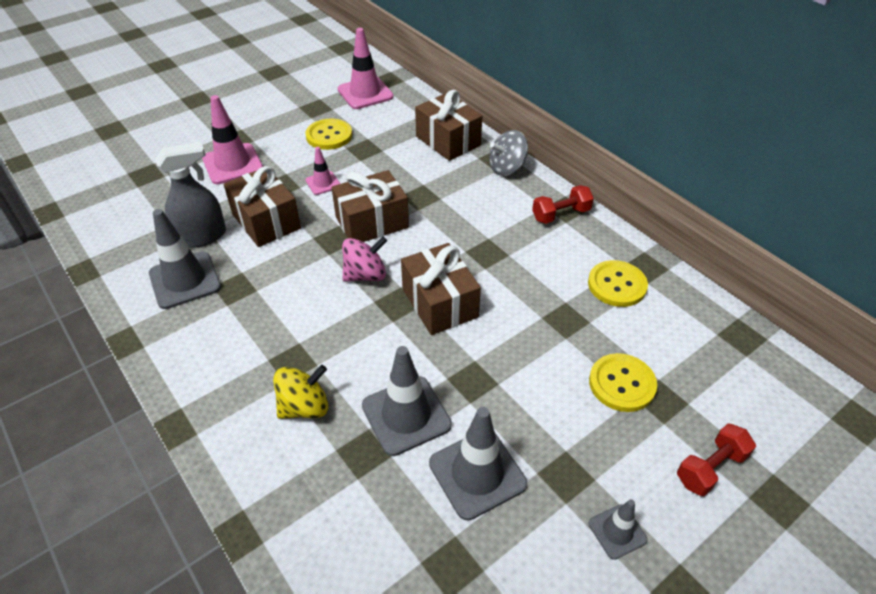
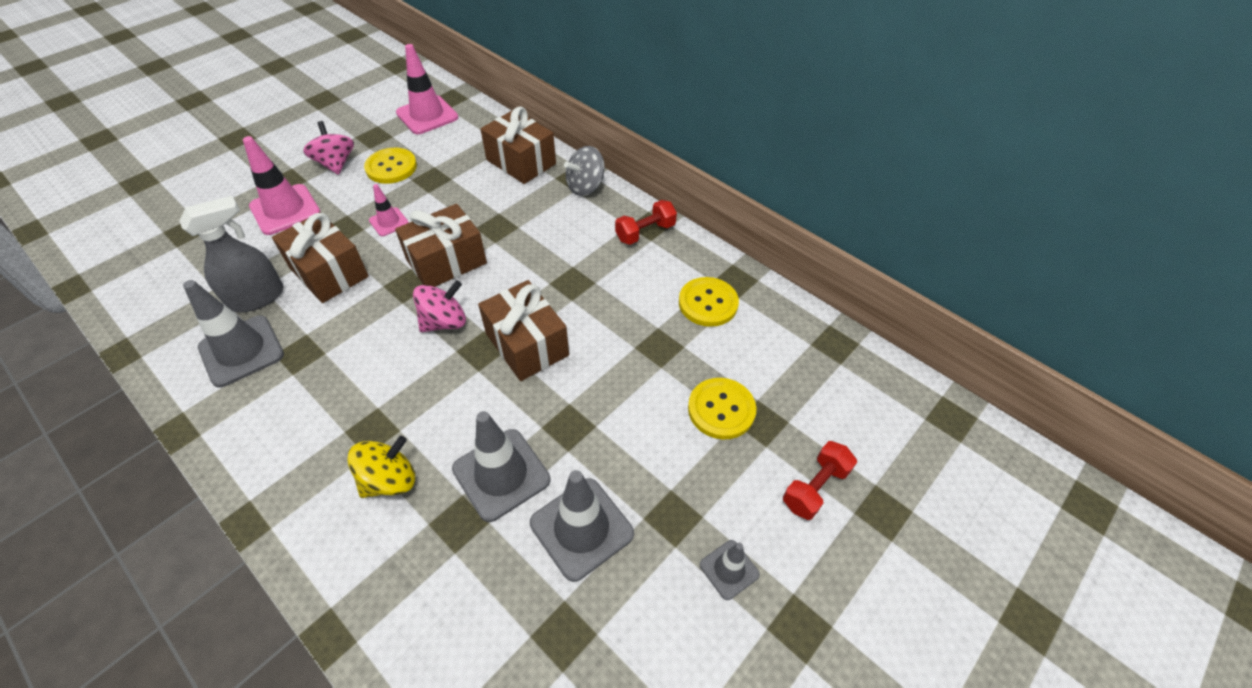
camera: 10 degrees left, 5 degrees up
(280, 128) = (336, 164): none -> pink spinning top

